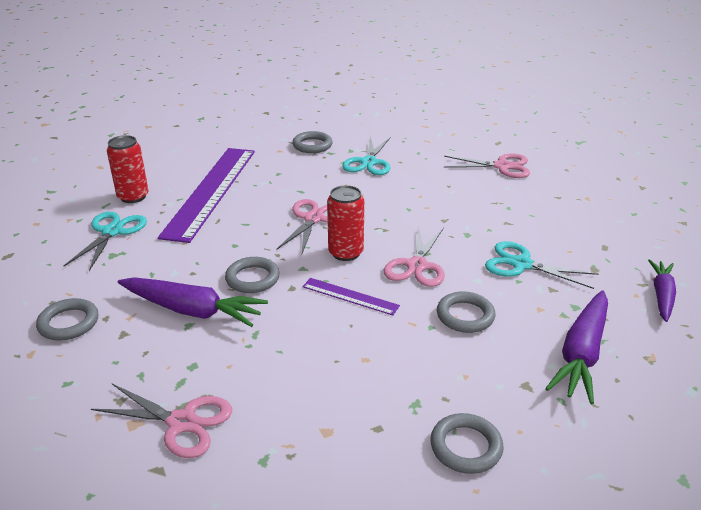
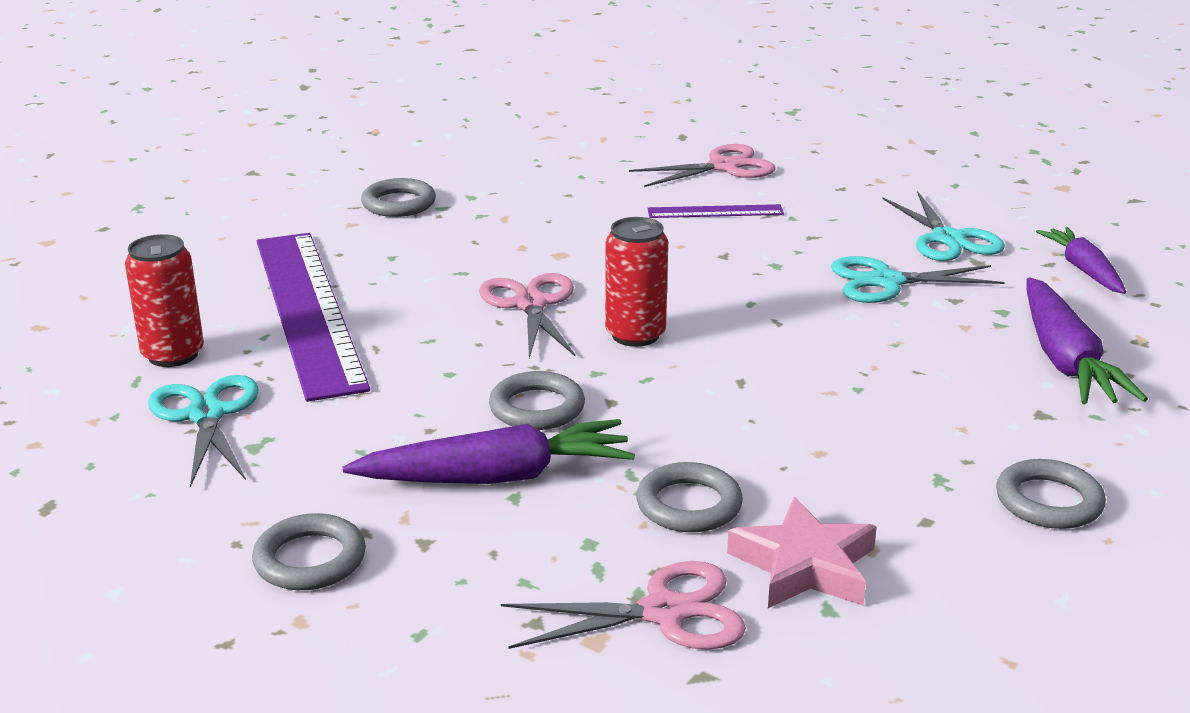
camera: 30 degrees left, 5 degrees down
(280, 427) = (804, 566): none -> pink star
(350, 296) = (708, 386): purple ruler -> purple ruler (715, 212)
(369, 162) = (522, 207): turquoise scissors -> turquoise scissors (948, 239)
(417, 266) = (754, 322): pink scissors -> none
(465, 316) = (885, 362): grey ring -> grey ring (689, 505)

